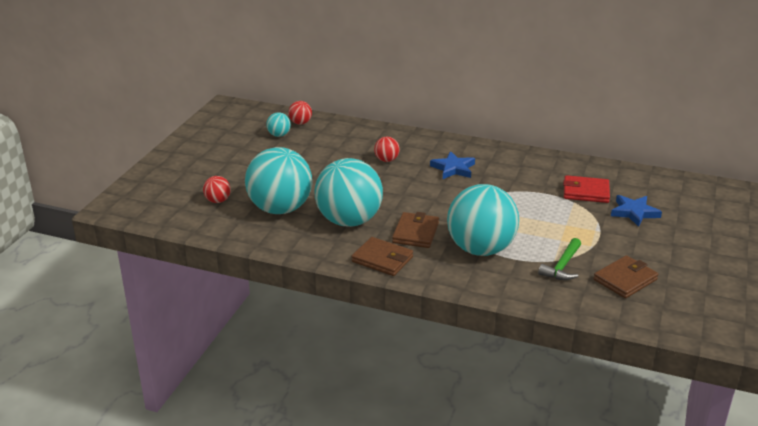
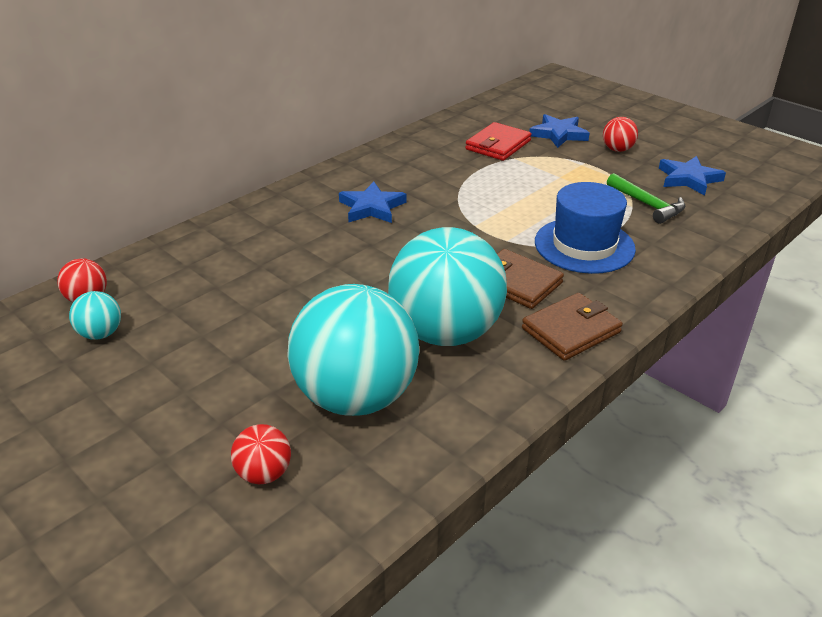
camera: 65 degrees left, 5 degrees up
(386, 160) = (298, 251): red ball -> red ball (617, 149)
(480, 249) = (584, 245): turquoise ball -> blue hat
(625, 280) = (688, 179): brown wallet -> blue star

